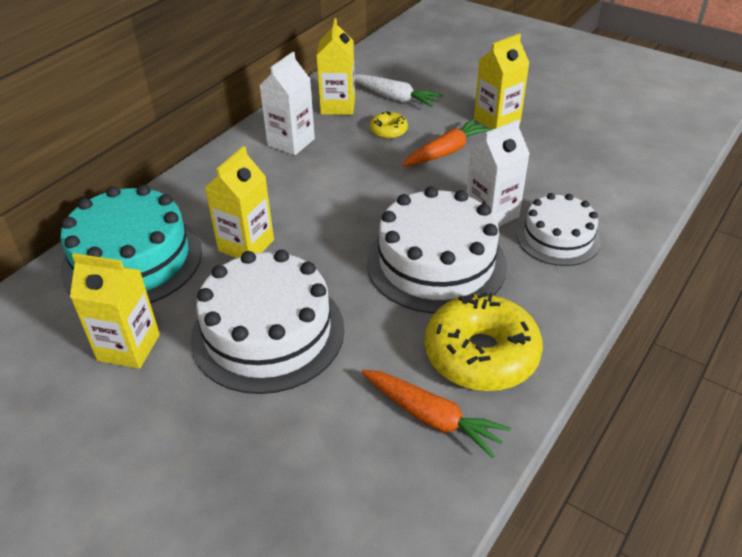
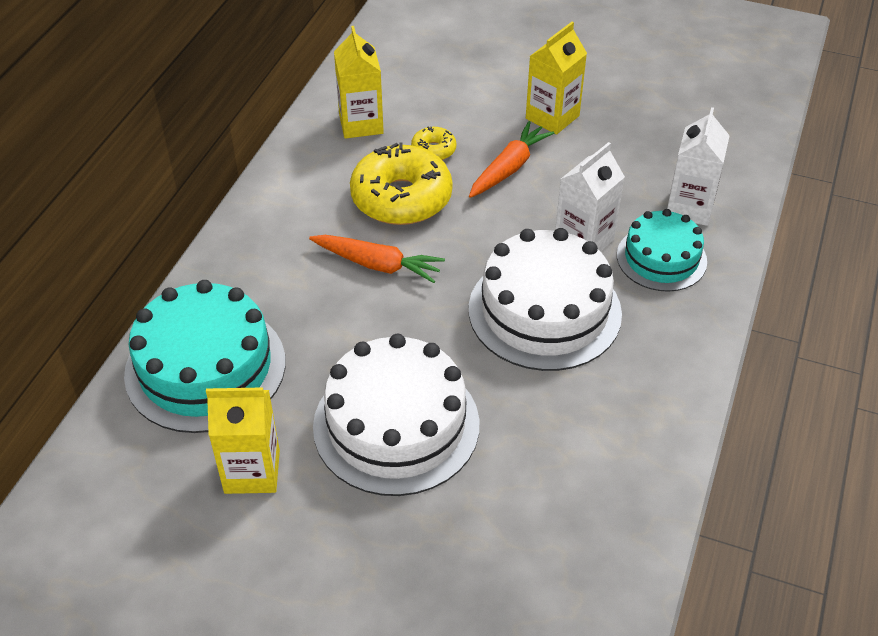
camera: 15 degrees left, 5 degrees up
(246, 245) = (328, 326): yellow carton -> none
(291, 142) = (325, 183): white carton -> white carton (689, 208)
(394, 97) = (424, 102): white carrot -> none
(431, 417) = (596, 482): orange carrot -> orange carrot (377, 264)
(481, 354) = (623, 406): yellow donut -> yellow donut (401, 198)
(558, 238) = (661, 258): white cake -> turquoise cake

